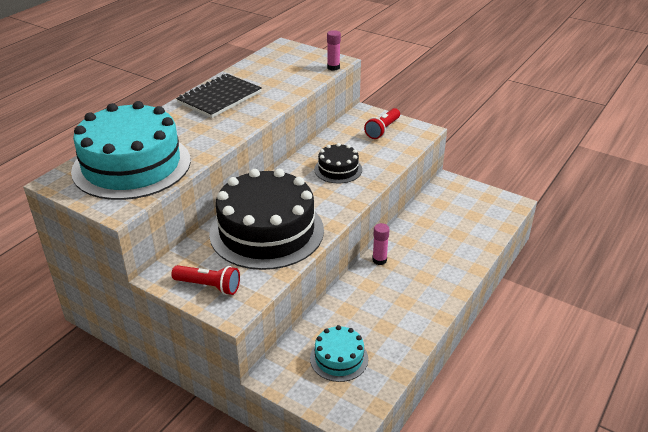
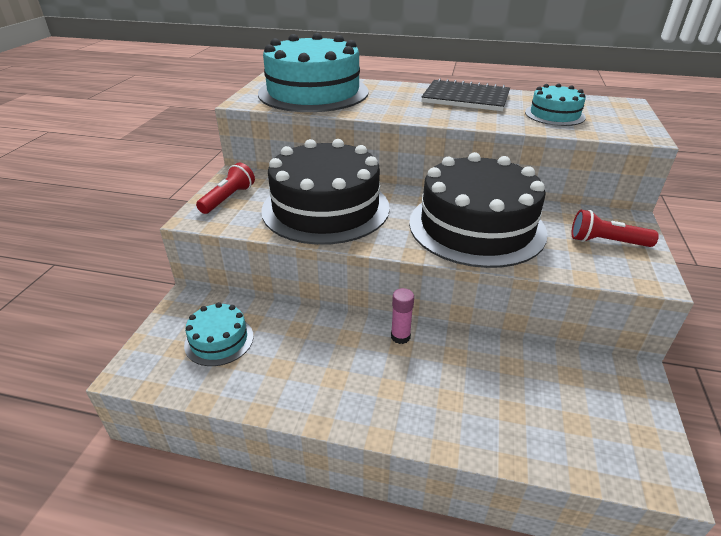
camera: 70 degrees right, 0 degrees up
(209, 286) = (228, 198): red flashlight -> red flashlight turned 150 degrees counterclockwise
(282, 76) = (554, 115): none -> turquoise cake
(333, 67) = (622, 136): pink glue stick -> none
(338, 169) = (476, 227): black cake -> black cake, size x2.11

